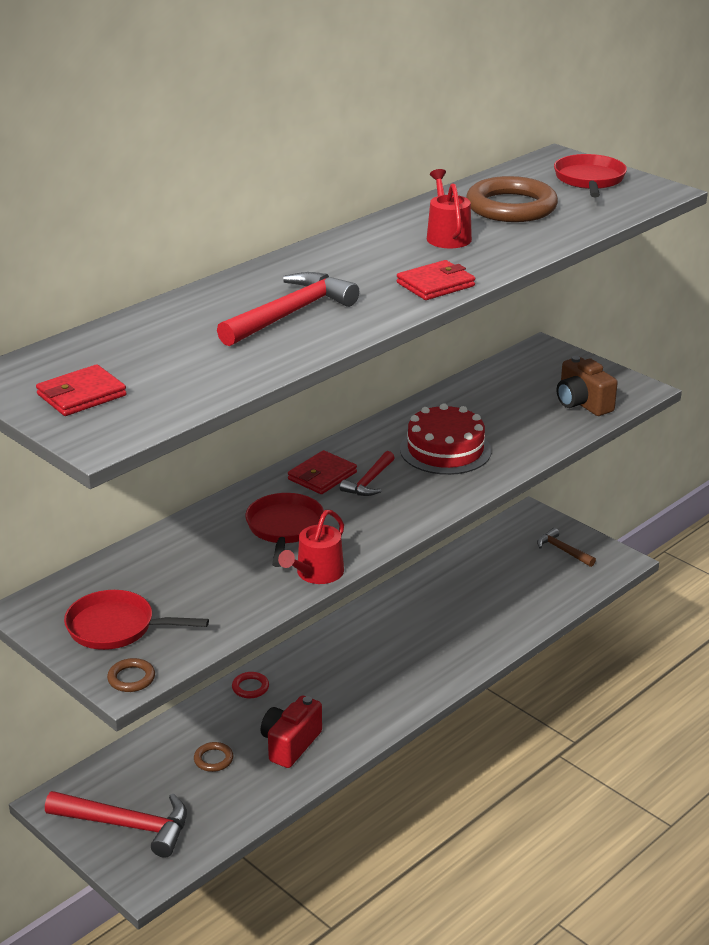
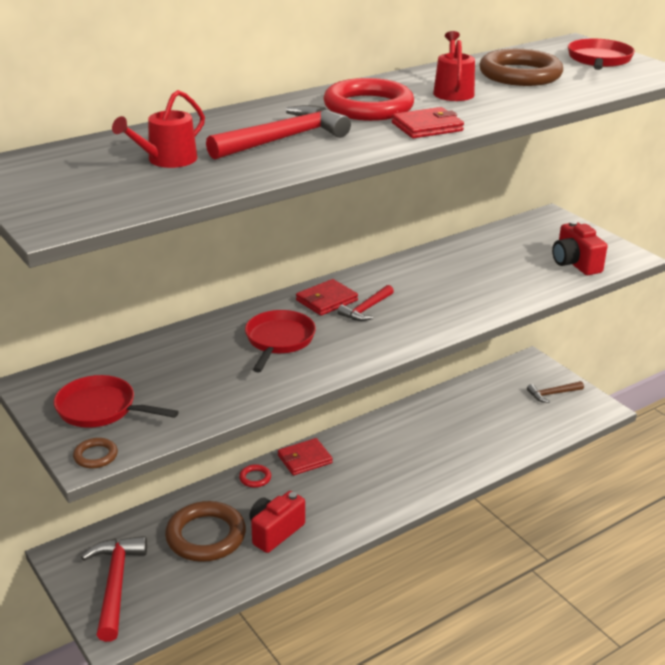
camera: 10 degrees right, 0 degrees up
(81, 395) = (61, 186): red wallet -> red wallet (304, 459)
(127, 825) = (115, 584): red hammer -> red hammer turned 120 degrees counterclockwise
(213, 759) = (206, 536): brown ring -> brown ring, size x2.31
(317, 573) = (294, 382): red watering can -> red watering can (167, 160)
(364, 264) = (368, 107): none -> red ring
(445, 450) = (441, 290): red cake -> none
(562, 550) = (552, 394): brown hammer -> brown hammer turned 75 degrees counterclockwise
(582, 403) = (575, 264): brown camera -> red camera

